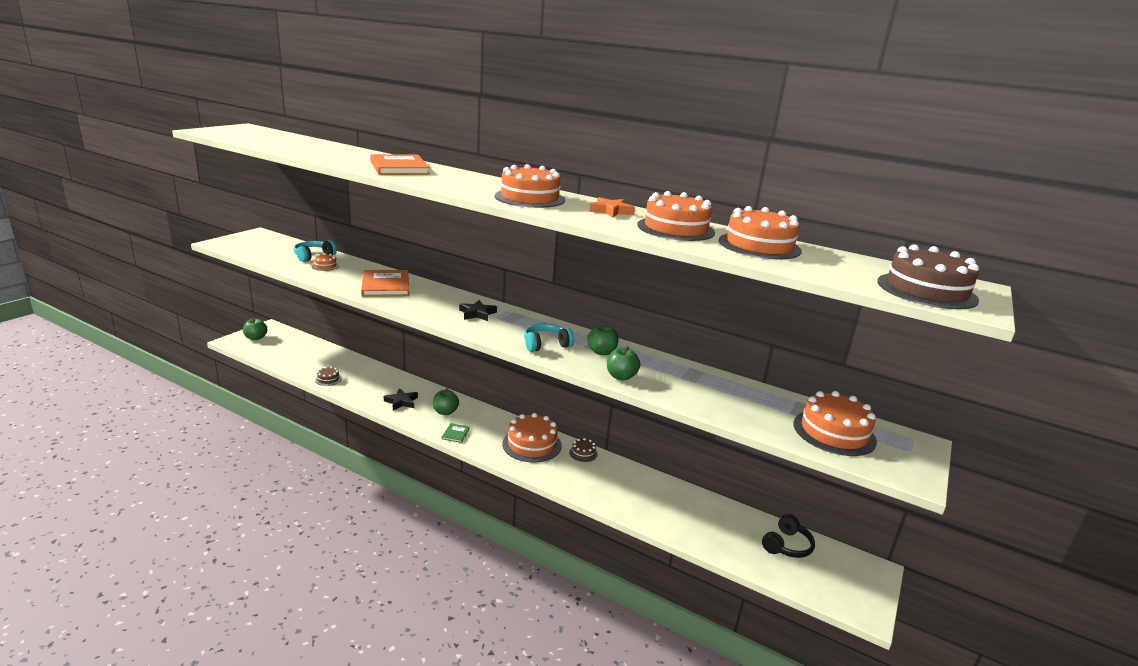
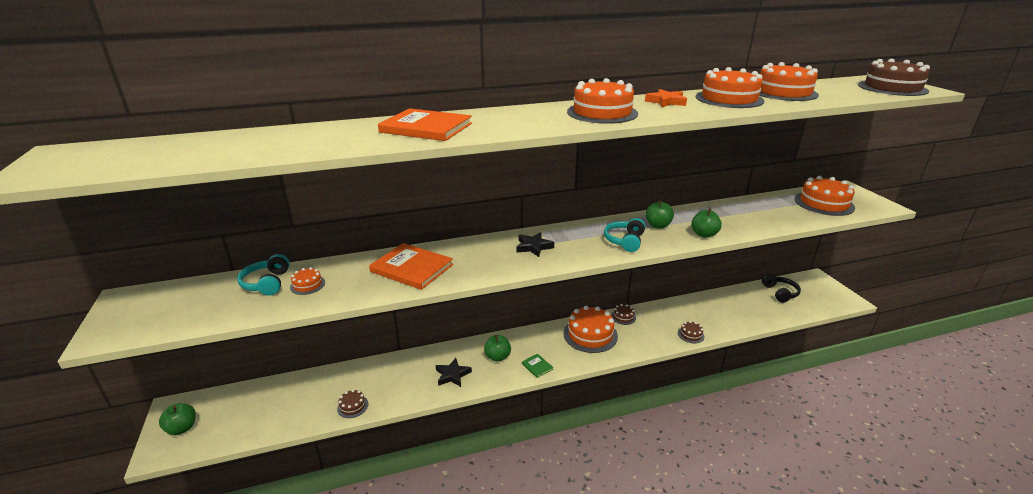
camera: 45 degrees left, 5 degrees up
(610, 502) = (691, 335): none -> brown cake

